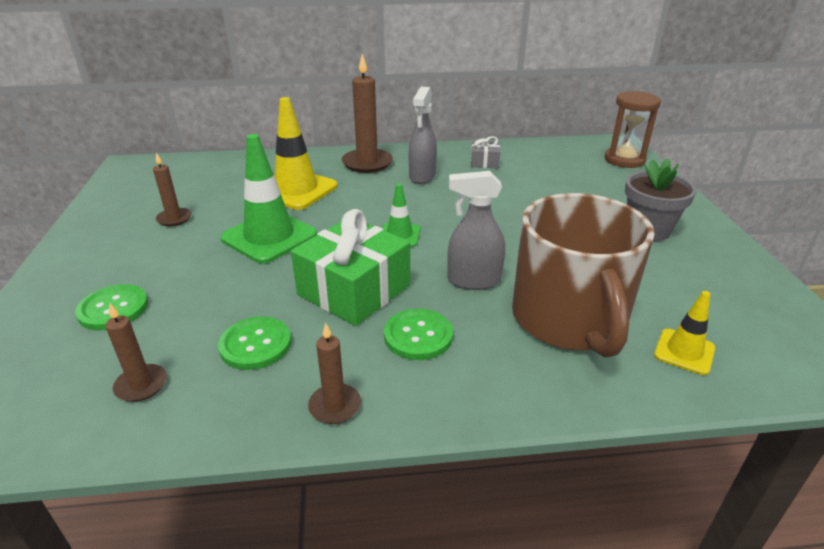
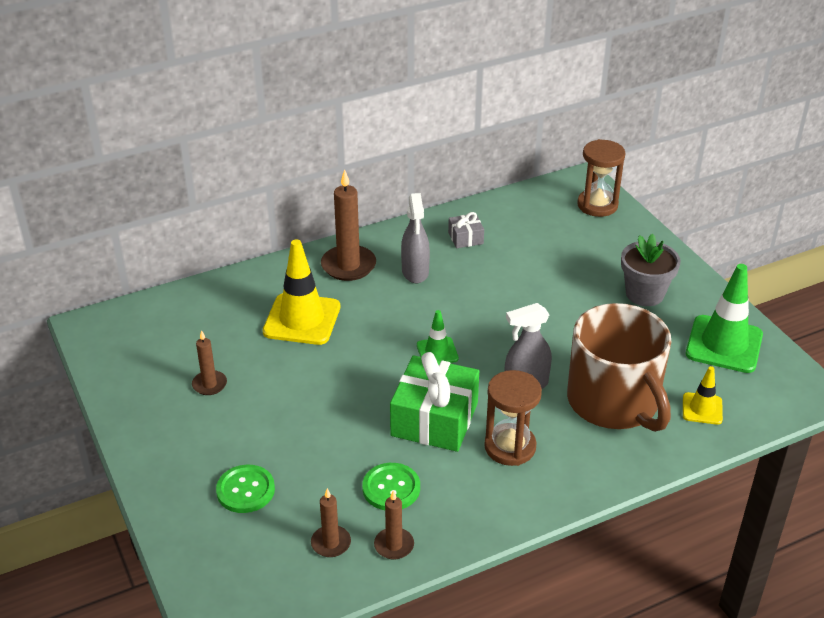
camera: 20 degrees left, 5 degrees up
(269, 237) = (320, 383): green traffic cone -> green traffic cone (724, 344)
(335, 406) = (484, 517): brown candle -> brown candle (394, 545)
(418, 336) = (510, 447): green button -> brown hourglass

